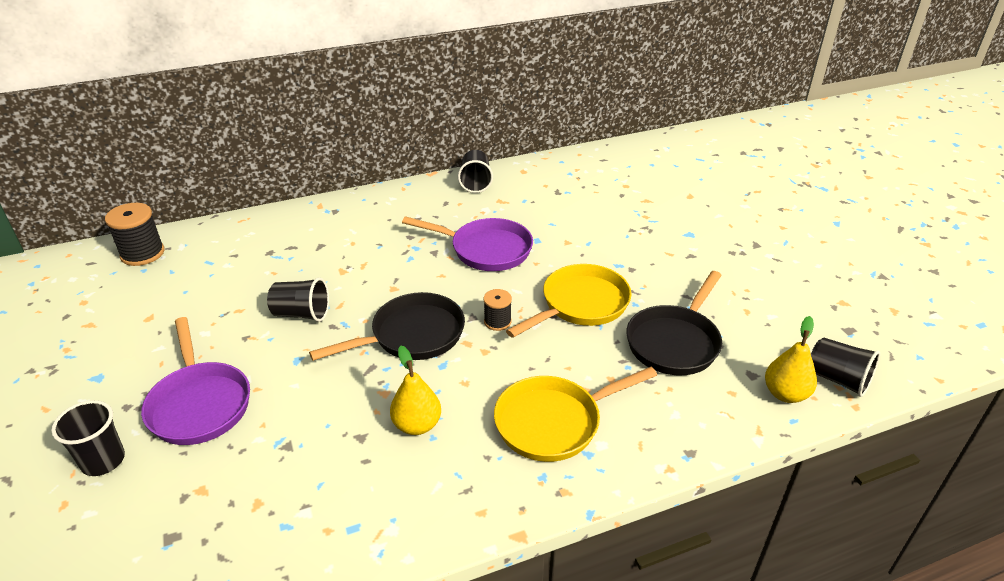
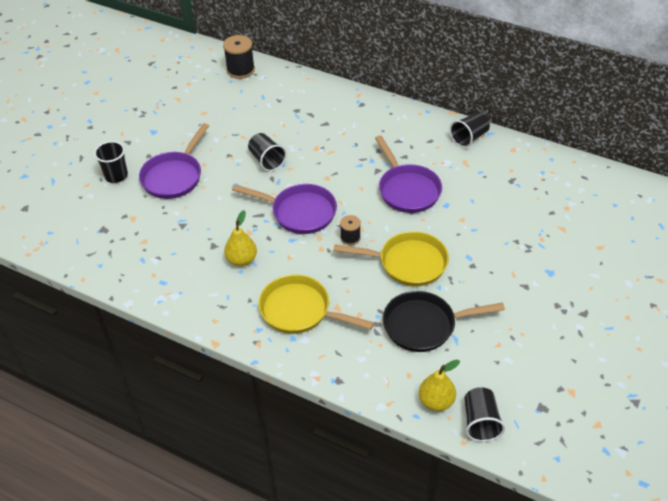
camera: 50 degrees right, 10 degrees up
(411, 336) = (299, 212): black pan -> purple pan

